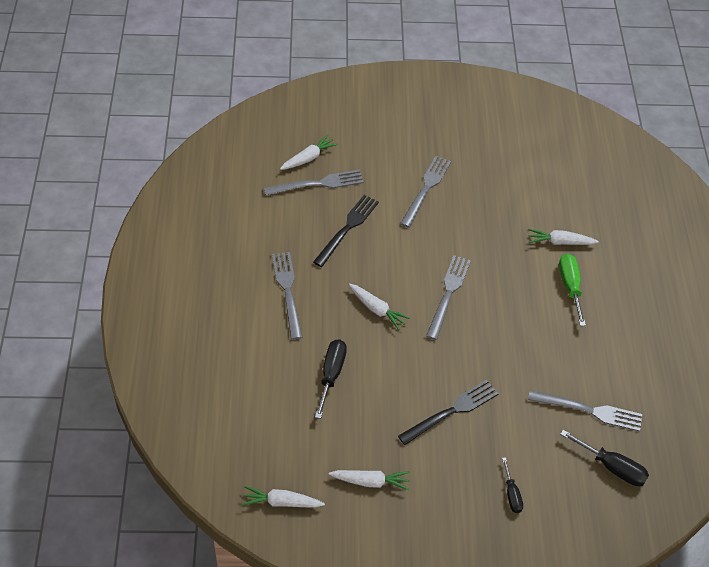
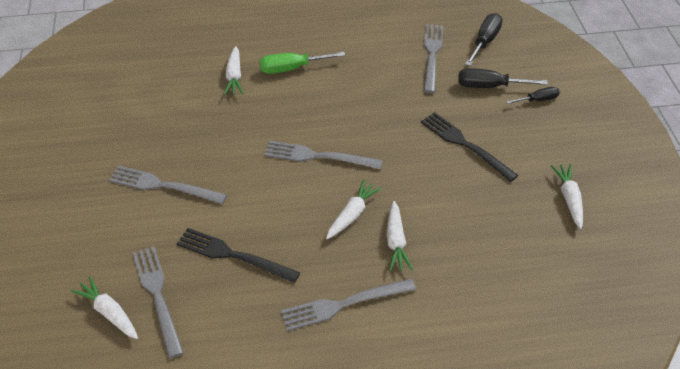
camera: 95 degrees left, 5 degrees down
(281, 502) = (625, 269): white carrot -> white carrot (396, 242)
(331, 375) = (452, 246): black screwdriver -> black screwdriver (489, 86)

